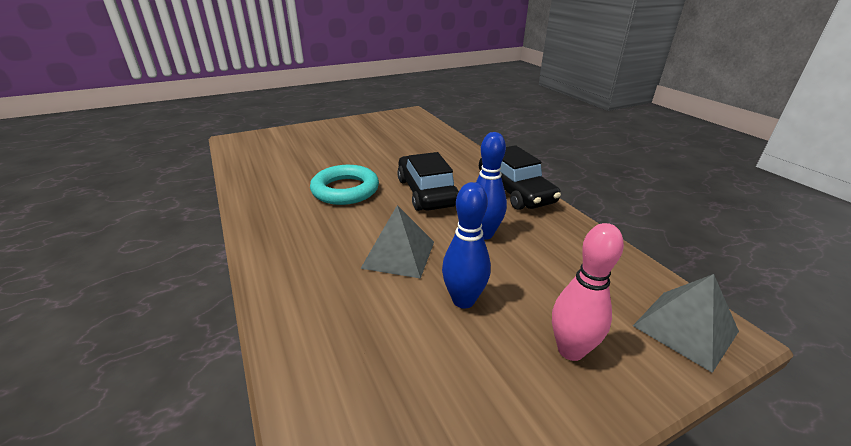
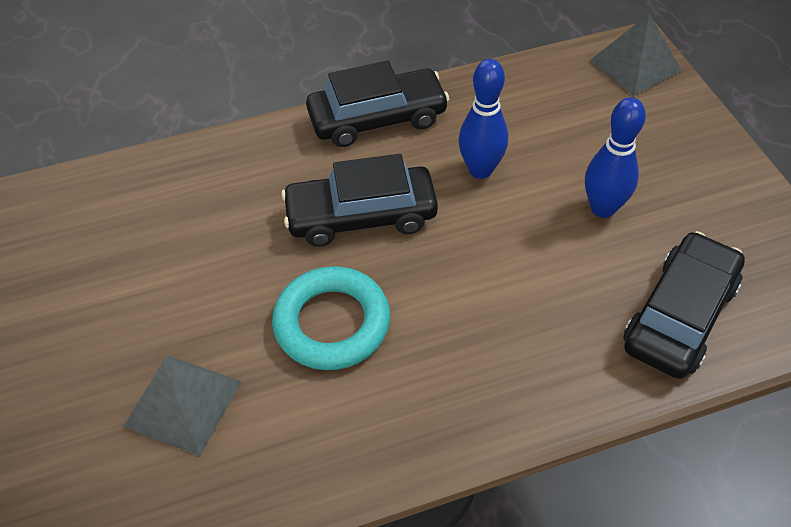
camera: 80 degrees left, 20 degrees up
(342, 350) = (680, 315): none -> black car
(399, 254) = (518, 259): grey pyramid -> grey pyramid (183, 403)
(570, 350) = (665, 144): pink bowling pin -> none

